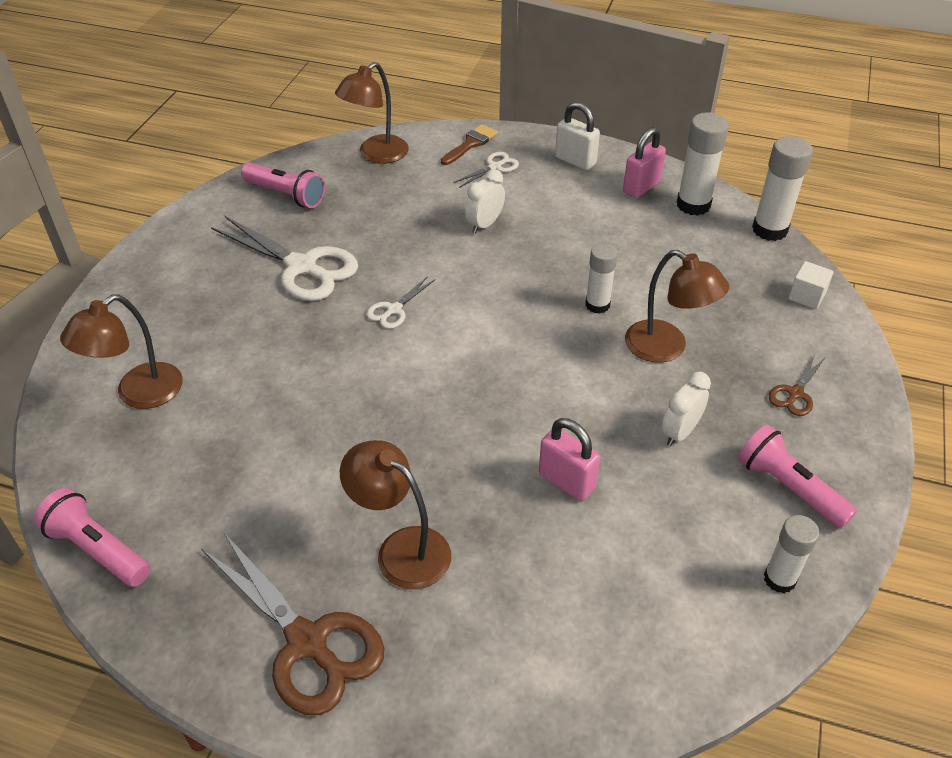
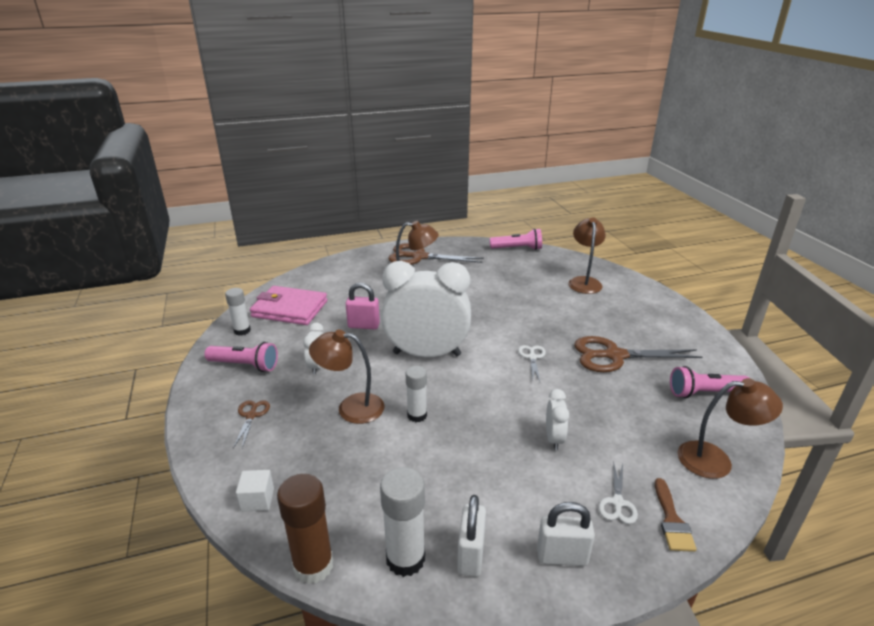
camera: 145 degrees right, 15 degrees down
(302, 267) = (614, 356): white scissors -> brown scissors
(376, 155) = (716, 460): brown lamp -> brown lamp turned 90 degrees clockwise
(517, 379) = (427, 354): none -> white clock
(641, 187) = (471, 555): pink padlock -> white padlock
(673, 599) = (290, 309): none -> pink wallet
(769, 230) = (313, 565): white glue stick -> brown glue stick

